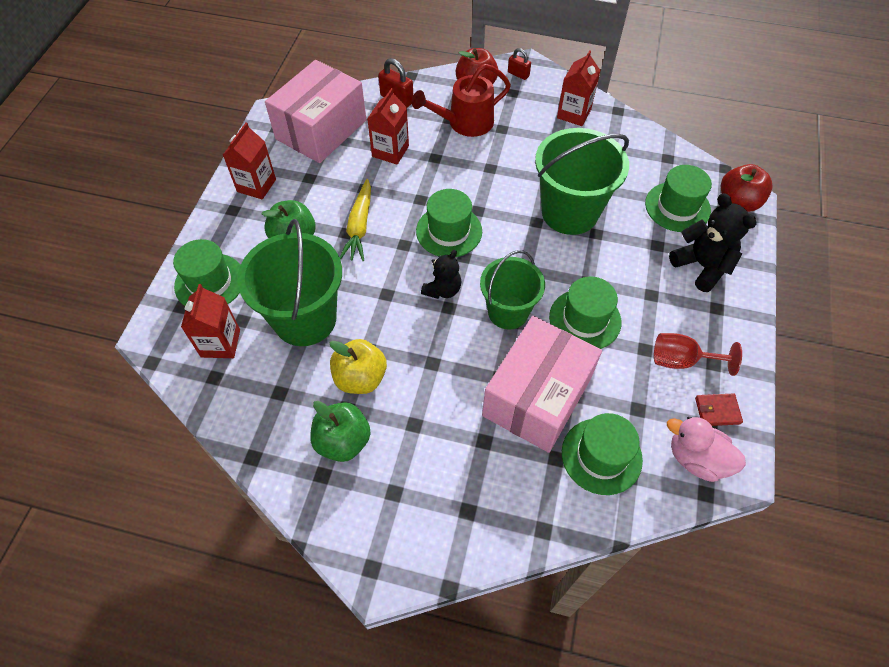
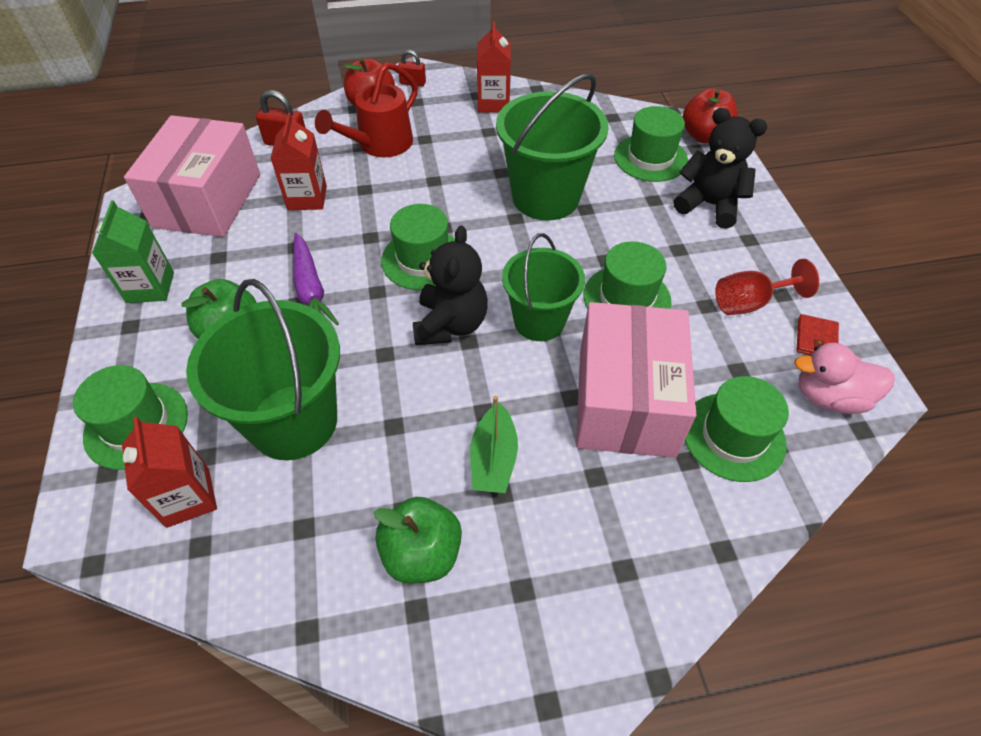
camera: 25 degrees left, 5 degrees down
(256, 185) = (150, 287): red carton -> green carton
(359, 226) = (311, 290): yellow carrot -> purple carrot
(360, 378) = (404, 465): yellow apple -> none
(421, 399) = (493, 459): none -> green boat
(442, 290) = (450, 324): black teddy bear -> black teddy bear, size x1.55
(717, 411) = (816, 339): red wallet -> red wallet turned 45 degrees counterclockwise

